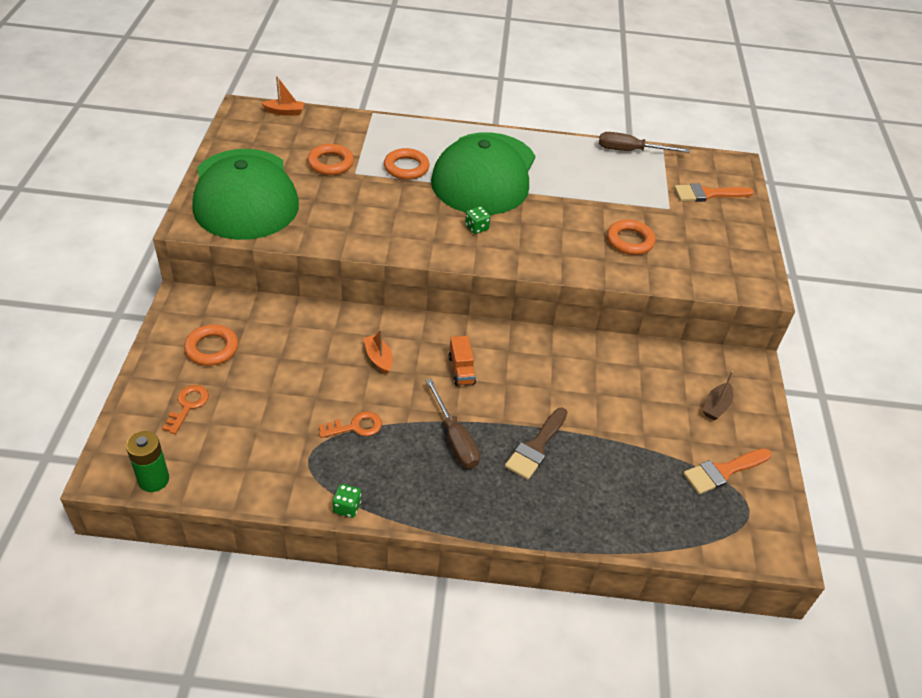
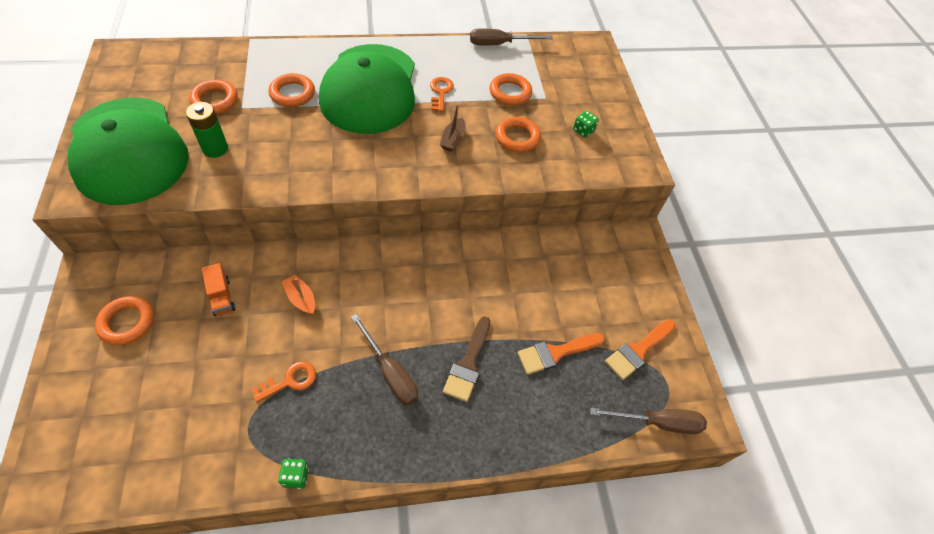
camera: 15 degrees left, 10 degrees up
(153, 480) = (83, 495): green battery -> green battery (215, 149)
(188, 406) = (110, 396): orange key -> orange key (440, 92)
(285, 112) = (159, 50): orange boat -> none
(461, 370) = (383, 295): orange truck -> orange truck (221, 297)
(476, 228) = (372, 148): green dice -> green dice (583, 130)
(631, 198) = (510, 93): none -> orange ring
(707, 194) = (575, 78): orange brush -> orange brush (555, 353)
(716, 406) = (618, 284): brown boat -> brown boat (453, 140)
(729, 541) = (658, 422): none -> brown screwdriver

